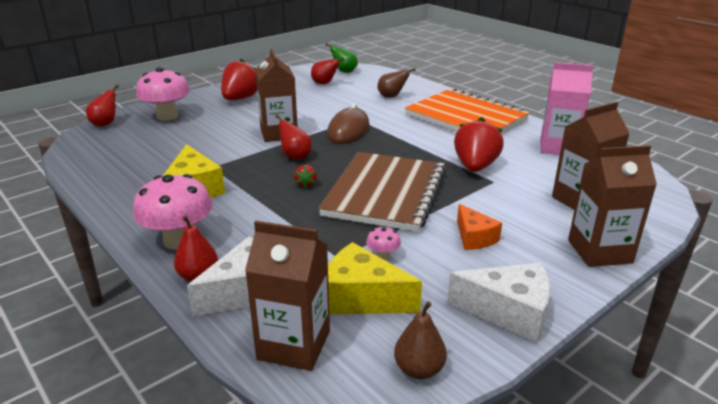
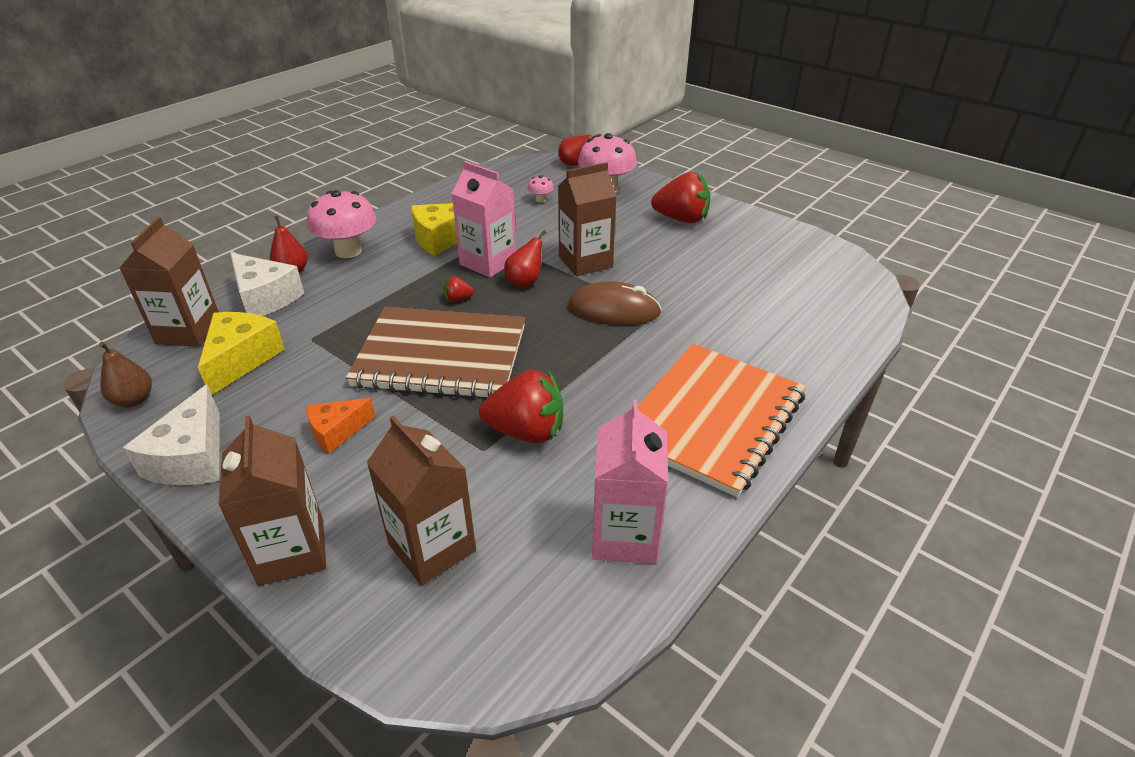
camera: 80 degrees right, 10 degrees up
(254, 169) = (488, 262): none -> pink carton
(324, 83) = (777, 270): red pear -> none
(344, 71) = (844, 280): green pear -> none
(383, 256) = (307, 366): pink mushroom -> pink mushroom (540, 200)
(391, 97) = (761, 335): brown pear -> none

